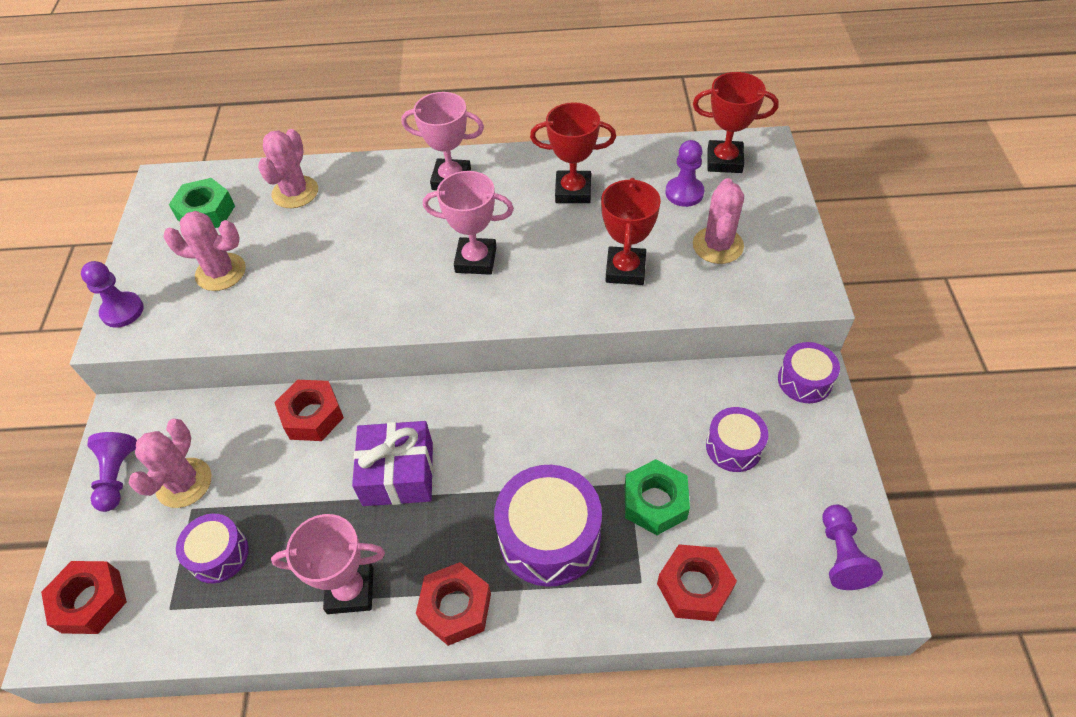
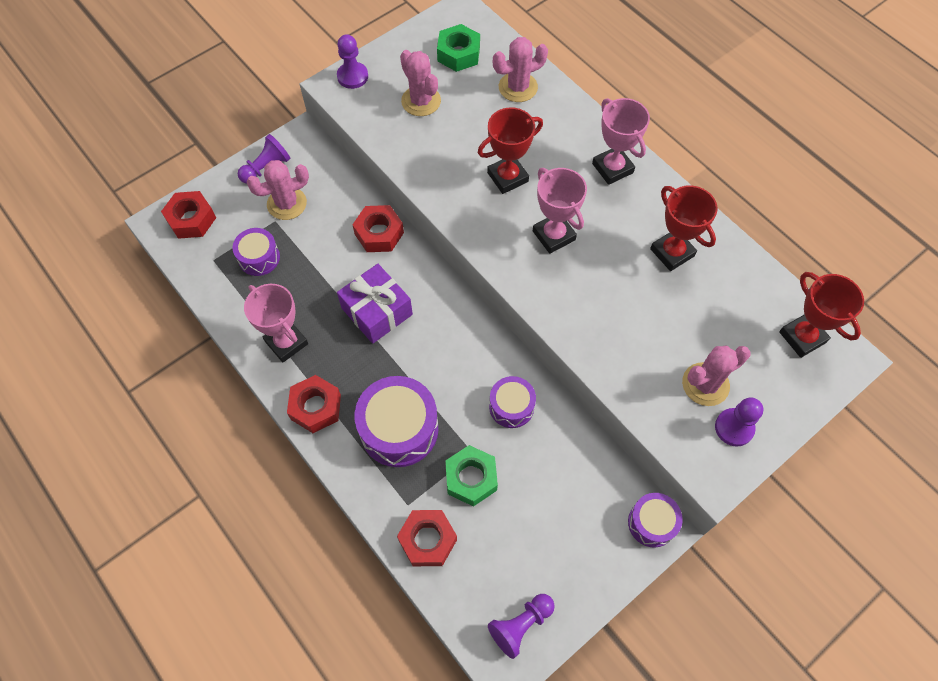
camera: 50 degrees right, 10 degrees up
(625, 270) = (626, 335): red trophy -> red trophy (507, 177)
(684, 193) = (739, 329): purple pawn -> purple pawn (734, 428)
(734, 447) = (554, 504): purple drum -> purple drum (511, 406)

